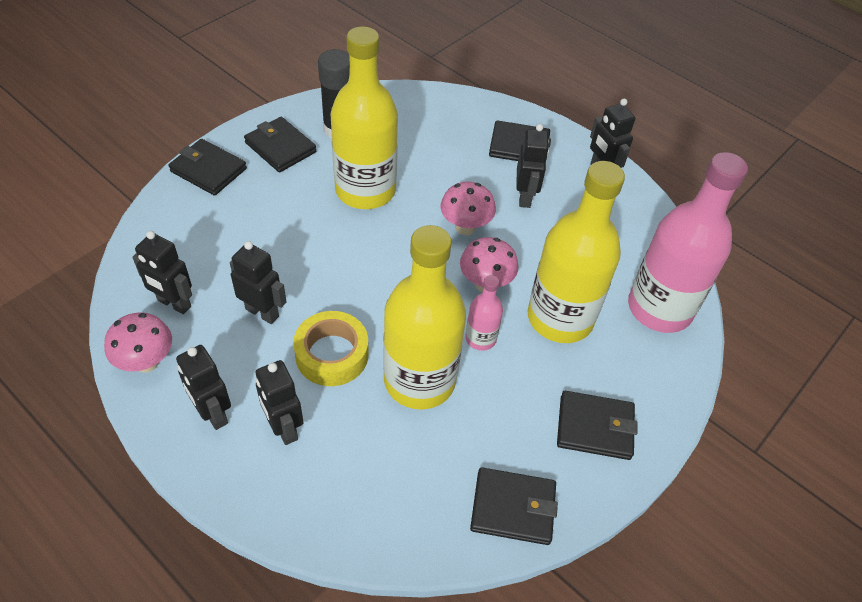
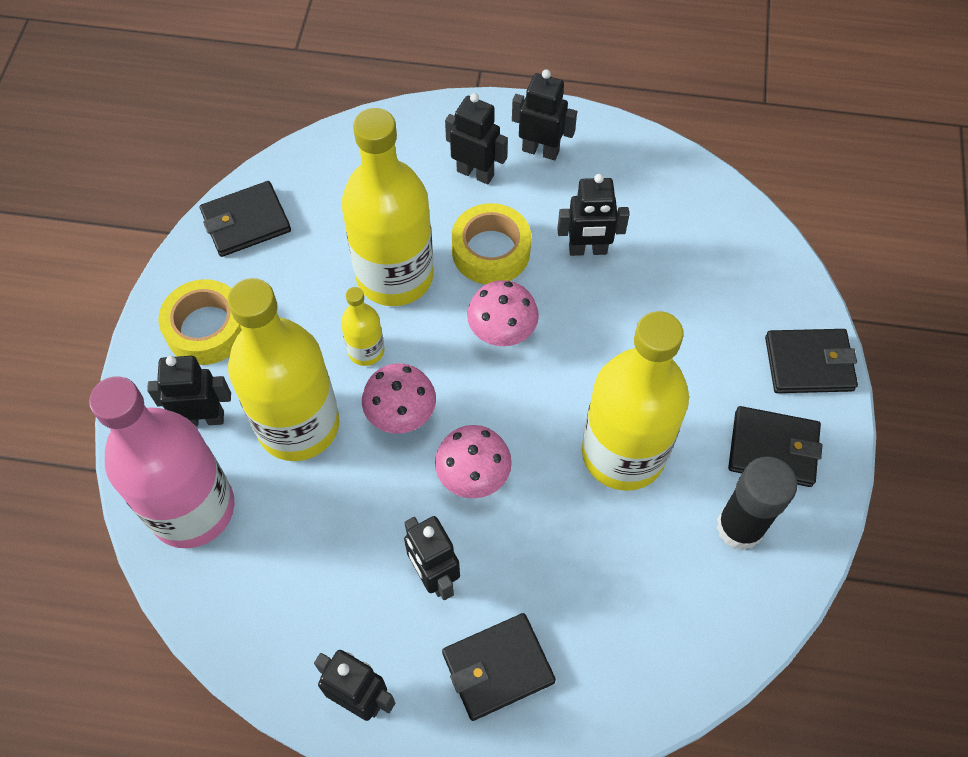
camera: 150 degrees right, 10 degrees up
(146, 362) = (634, 154): pink mushroom -> pink mushroom (502, 333)
(174, 304) = (670, 210): black robot -> black robot (203, 418)
(480, 338) = (366, 351): pink bottle -> yellow bottle
(595, 427) = (207, 328): black wallet -> yellow tape

